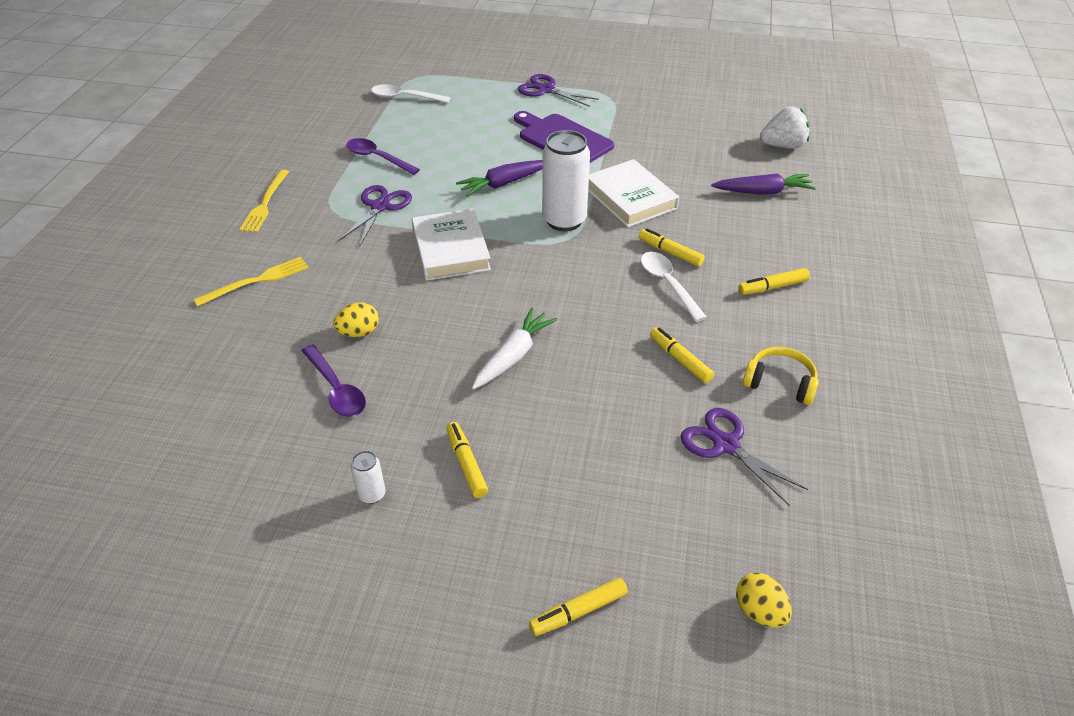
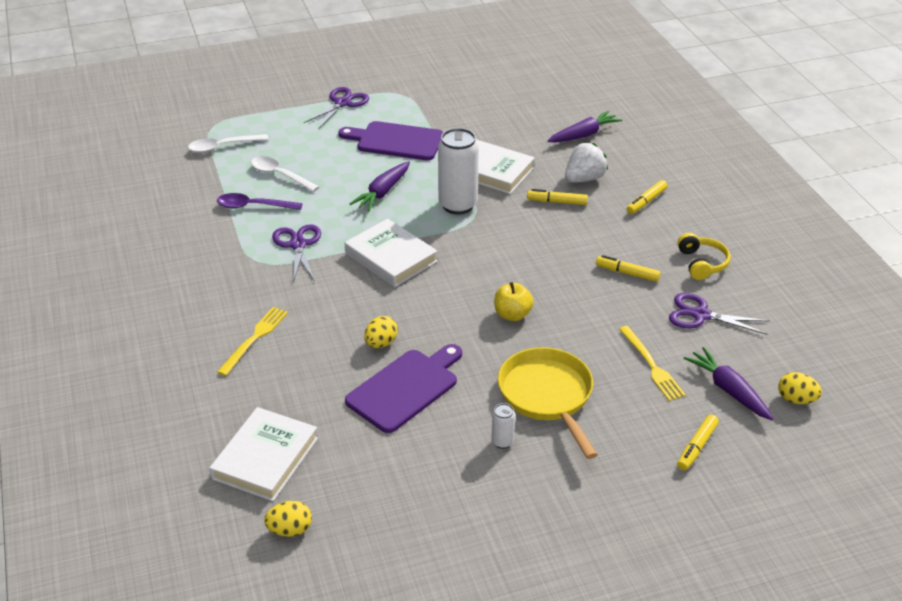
camera: 30 degrees left, 5 degrees down
(92, 489) = (290, 530): none -> yellow egg
(147, 403) = (265, 458): none -> white book
(265, 203) = (192, 276): yellow fork -> yellow fork (651, 365)
(336, 389) = (405, 388): purple spoon -> purple cutting board
(466, 464) = (547, 396): yellow marker -> yellow pan
(513, 356) = (512, 315): white carrot -> yellow apple
(546, 90) = (342, 103): purple scissors -> purple scissors turned 120 degrees clockwise
(668, 284) = (575, 225): white spoon -> white spoon (280, 175)
(680, 555) = (728, 390): none -> purple carrot
(780, 383) = (702, 263): yellow headphones -> yellow headphones turned 90 degrees clockwise
(783, 146) = (569, 94): white strawberry -> white strawberry (584, 179)

